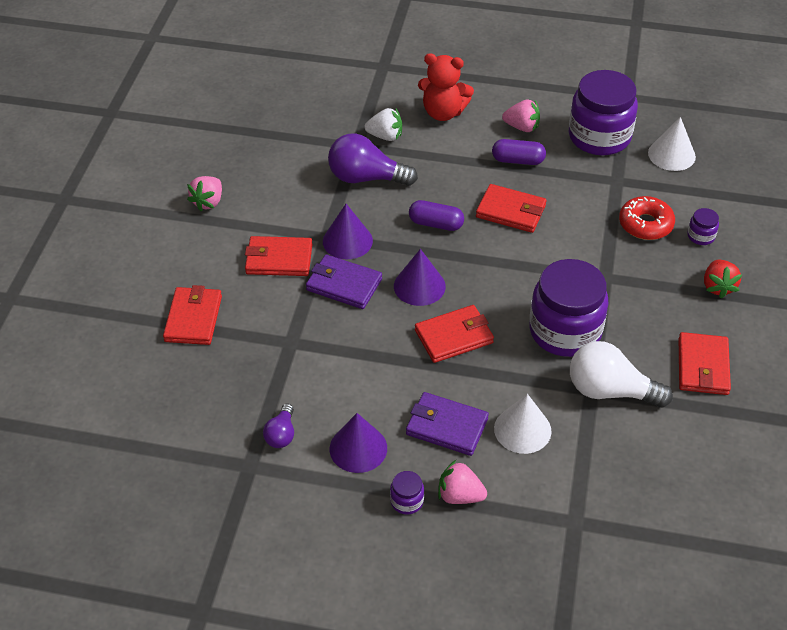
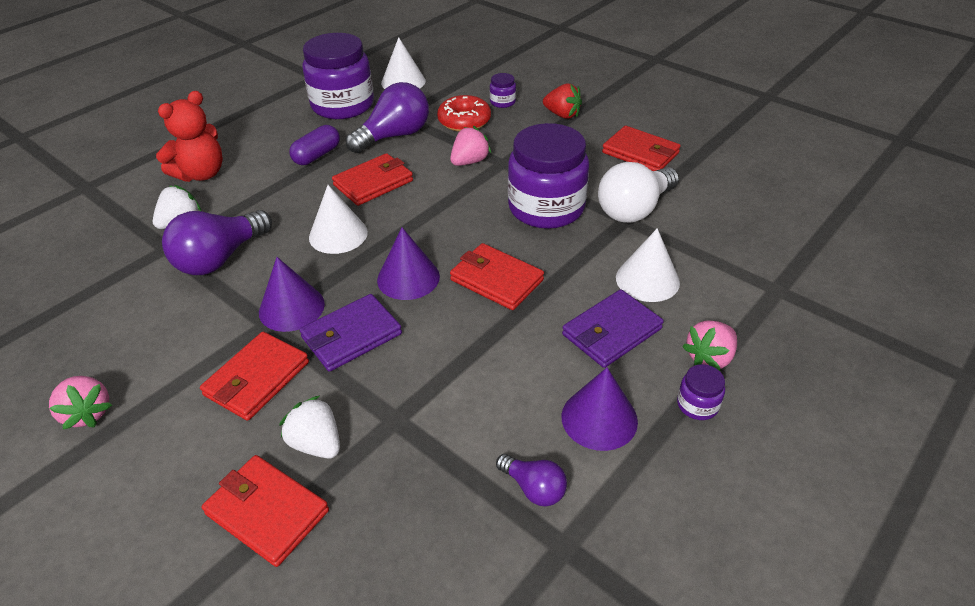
camera: 60 degrees left, 5 degrees down
(250, 314) = (316, 443): none -> white strawberry
(436, 224) = (338, 234): purple capsule -> white cone
(454, 336) = (496, 280): red wallet -> red wallet turned 60 degrees counterclockwise
(522, 127) = (280, 138): pink strawberry -> pink strawberry (469, 162)
(583, 191) = (394, 136): none -> purple light bulb

